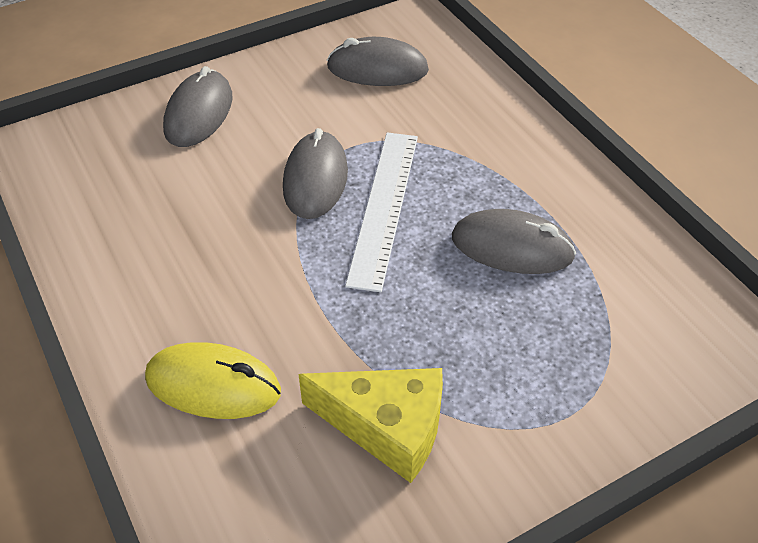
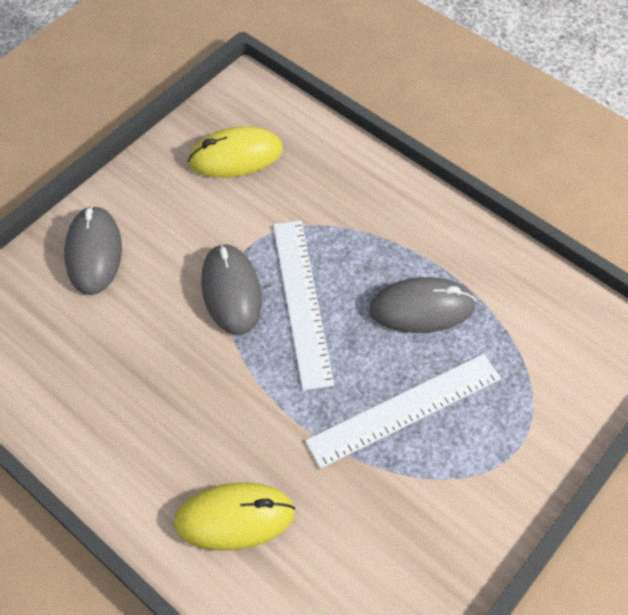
camera: 20 degrees left, 10 degrees up
(377, 69) = (236, 156): grey mouse -> yellow mouse
(387, 428) = (388, 506): yellow cheese -> none
(449, 337) = (404, 409): none -> white ruler

